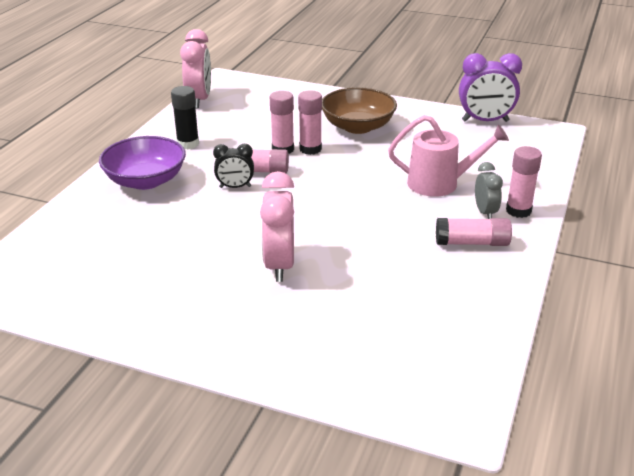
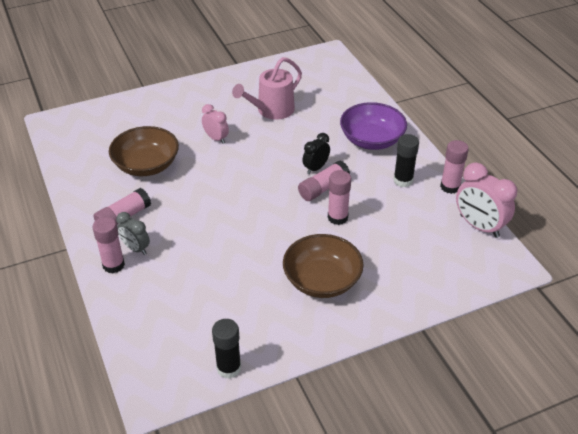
camera: 135 degrees right, 10 degrees up
(279, 265) = (216, 138): pink clock -> pink clock, size x0.59
(310, 149) = (320, 230): pink glue stick -> pink glue stick (450, 187)
(392, 280) = (146, 165): none -> brown bowl
(439, 183) = (191, 256): pink watering can -> pink watering can (271, 110)
(485, 121) = (228, 368): purple clock -> black glue stick

